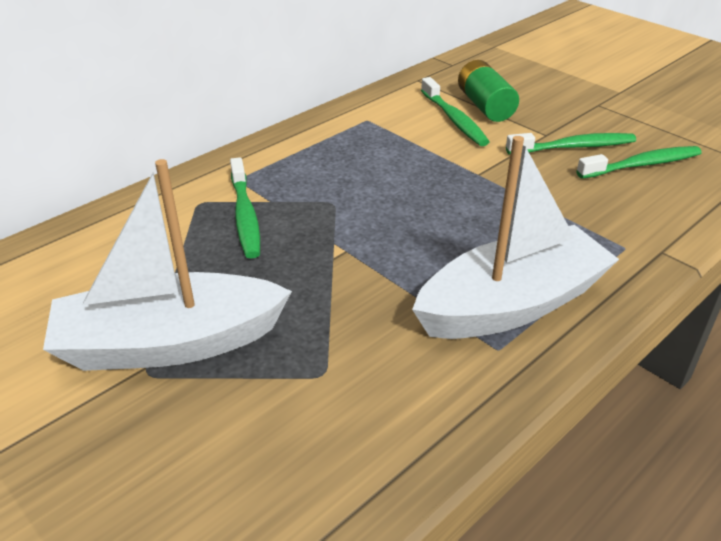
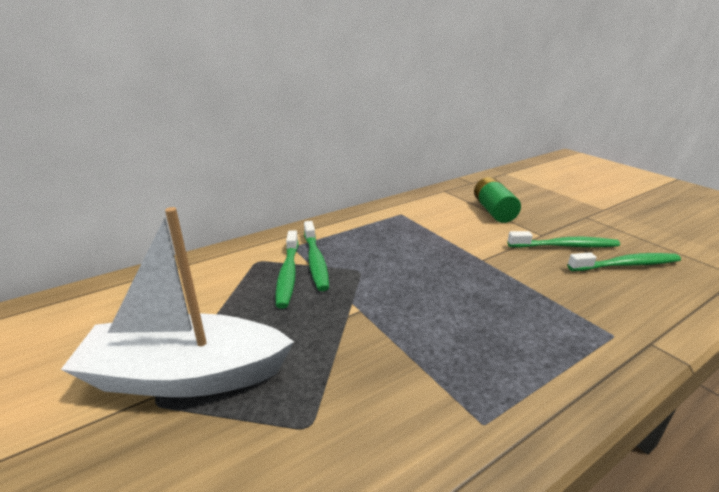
camera: 10 degrees right, 10 degrees down
(454, 119) = (468, 218): green toothbrush -> green toothbrush (315, 261)
(512, 304) = (501, 378): white boat -> none

